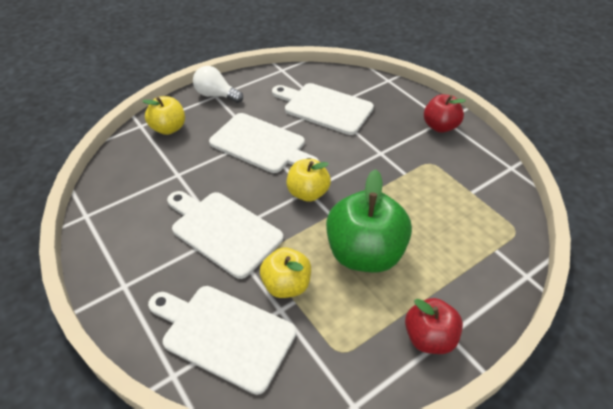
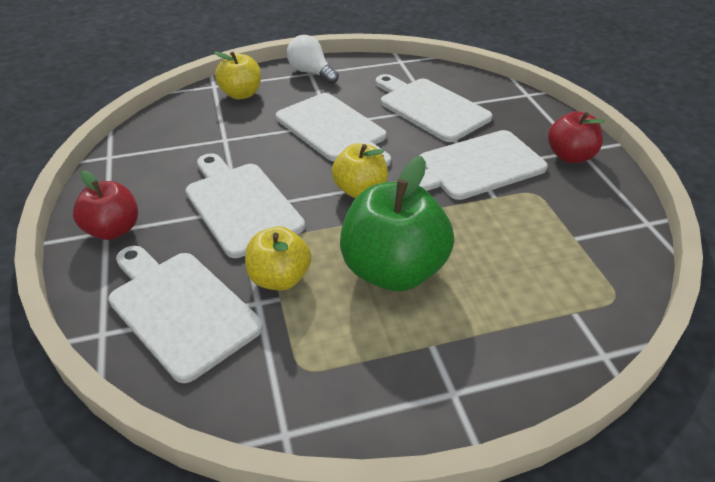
camera: 20 degrees right, 5 degrees down
(381, 151) = (476, 166): none -> white cutting board
(429, 337) = (425, 387): red apple -> red apple (114, 230)

